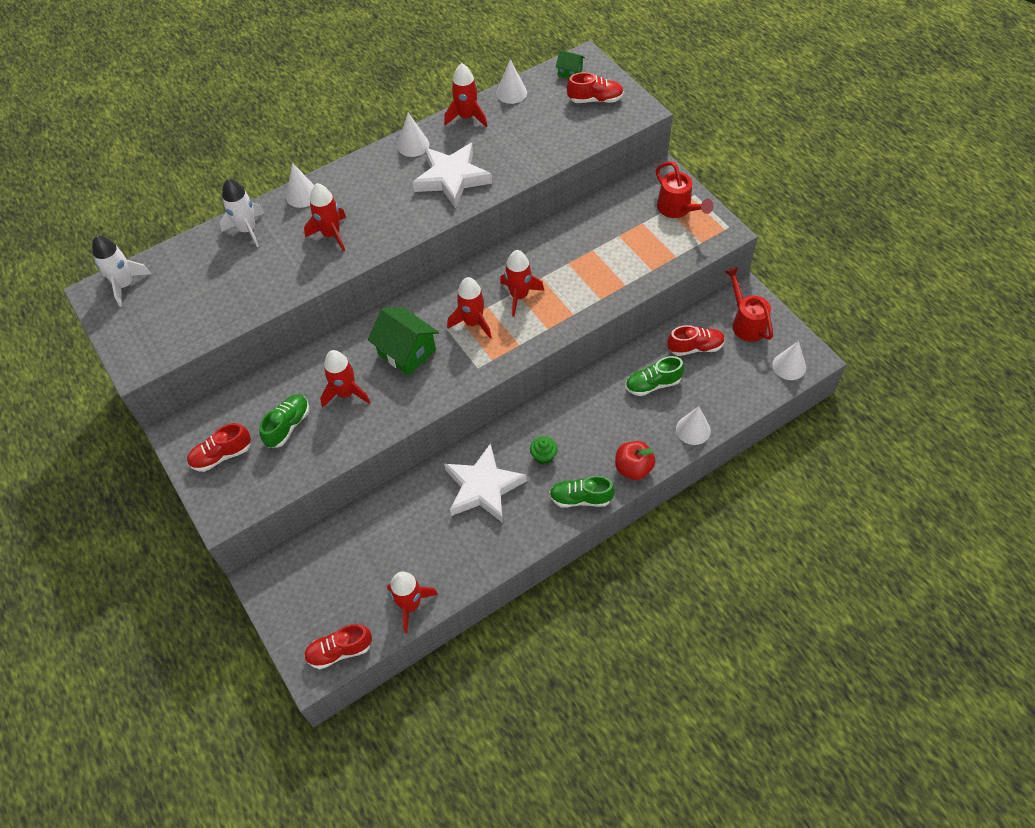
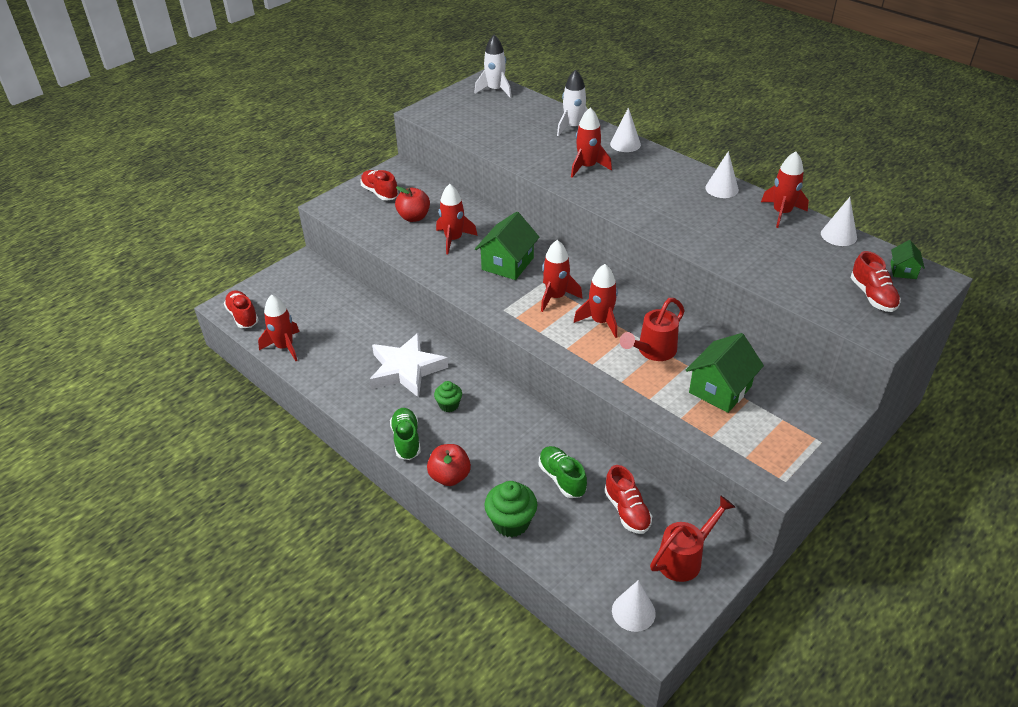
camera: 75 degrees right, 15 degrees down
(288, 426) = (414, 217): green shoe -> red apple
(452, 178) = (691, 219): white star -> none
(626, 237) = (720, 389): none -> green house
(677, 209) = (787, 428): red watering can -> red watering can (653, 351)
(693, 430) = (511, 522): white cone -> green cupcake

